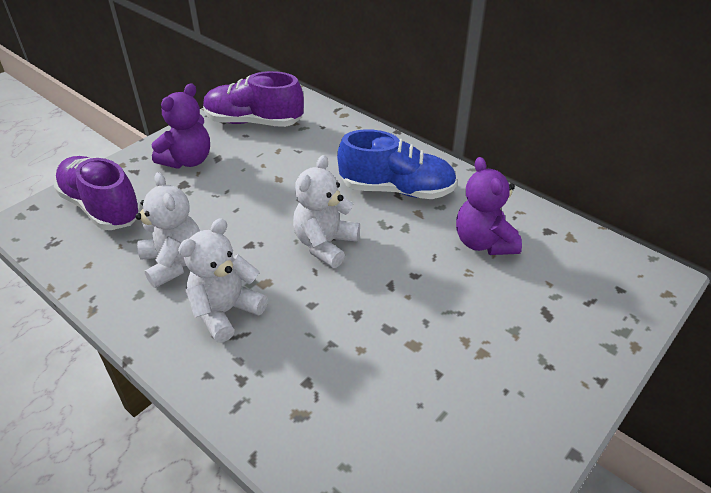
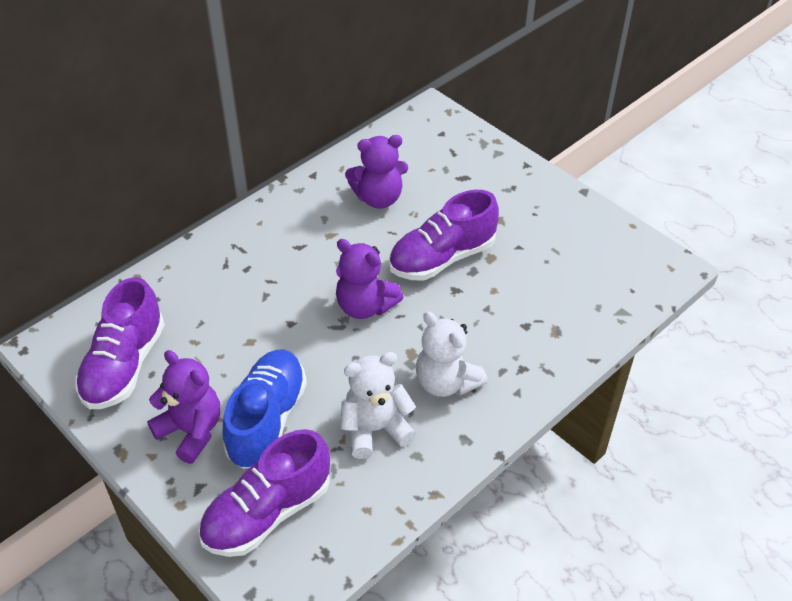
camera: 85 degrees left, 5 degrees up
(325, 244) = (365, 306): white teddy bear -> purple teddy bear
(397, 190) = (292, 246): blue shoe -> blue shoe (267, 419)
(403, 300) = (442, 258): none -> purple shoe

